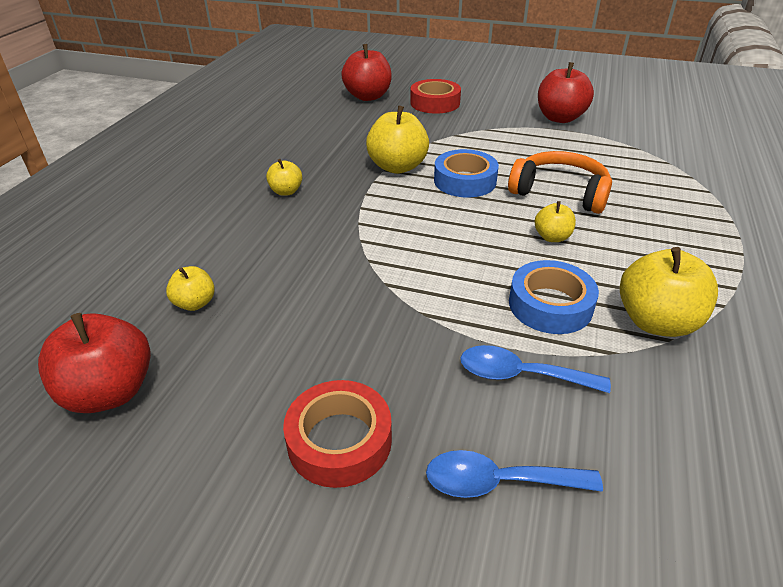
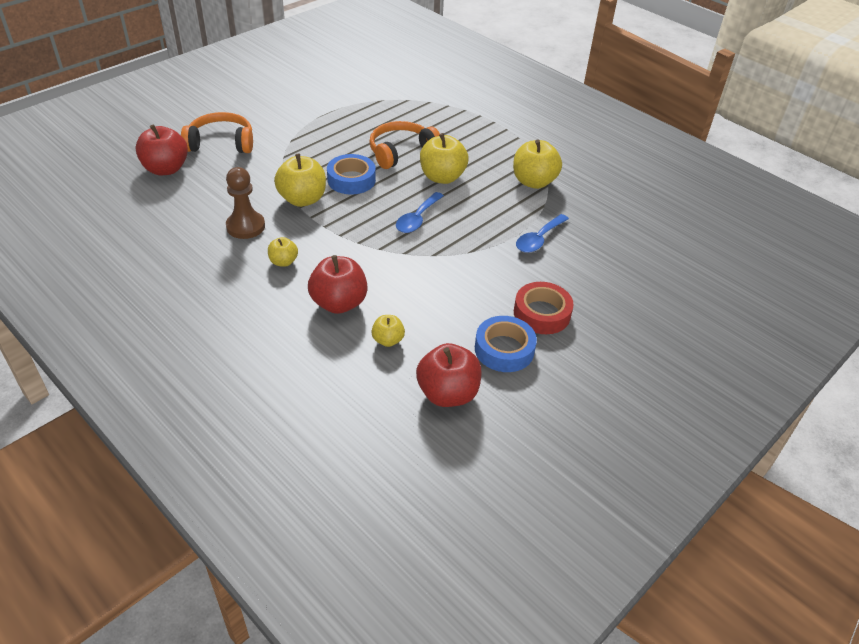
camera: 65 degrees left, 5 degrees up
(323, 155) = (245, 226): none -> brown pawn
(435, 103) = (221, 143): red tape -> orange headphones
(499, 482) = (594, 274): blue spoon -> blue spoon (417, 218)
(550, 305) = (497, 206): blue tape -> blue tape (504, 349)
(552, 237) = (442, 177): yellow apple -> yellow apple, size x1.85
(560, 118) = (311, 105): red apple -> red apple (339, 303)

